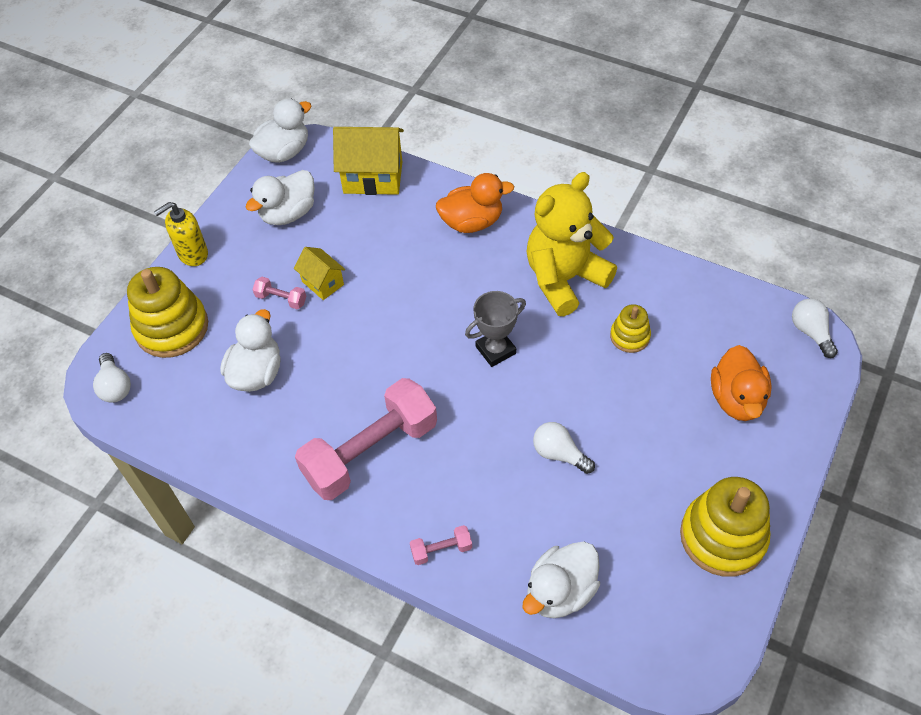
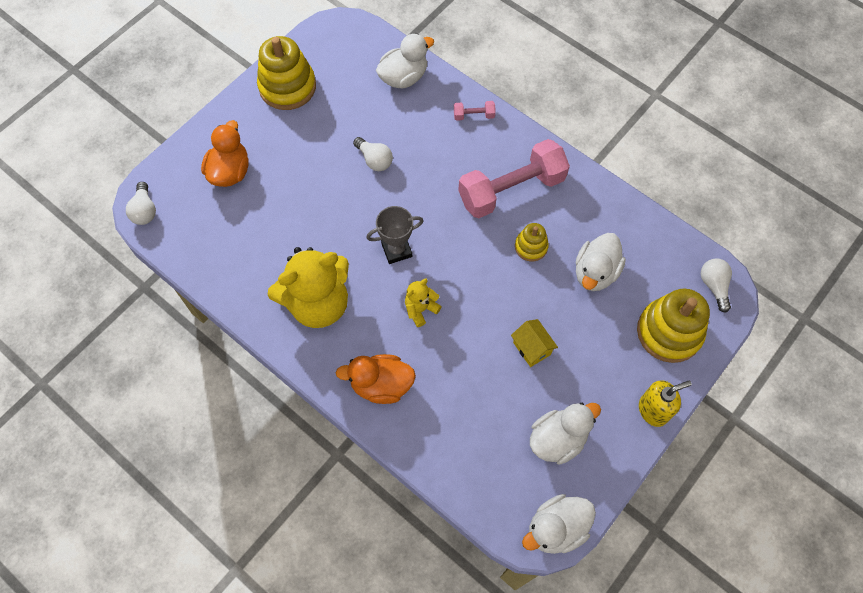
camera: 170 degrees left, 10 degrees up
(281, 299) = (570, 340): pink dumbbell -> none
(373, 177) = (466, 466): yellow house -> none
(450, 295) = (420, 309): none -> yellow teddy bear
(629, 336) = (286, 238): yellow stacking toy -> yellow stacking toy (531, 247)

